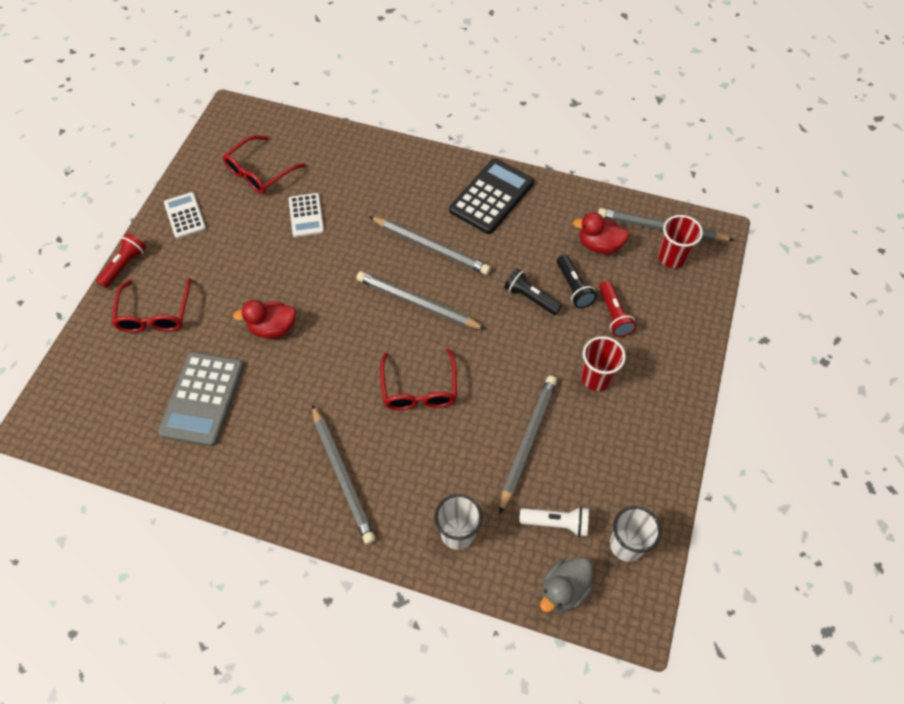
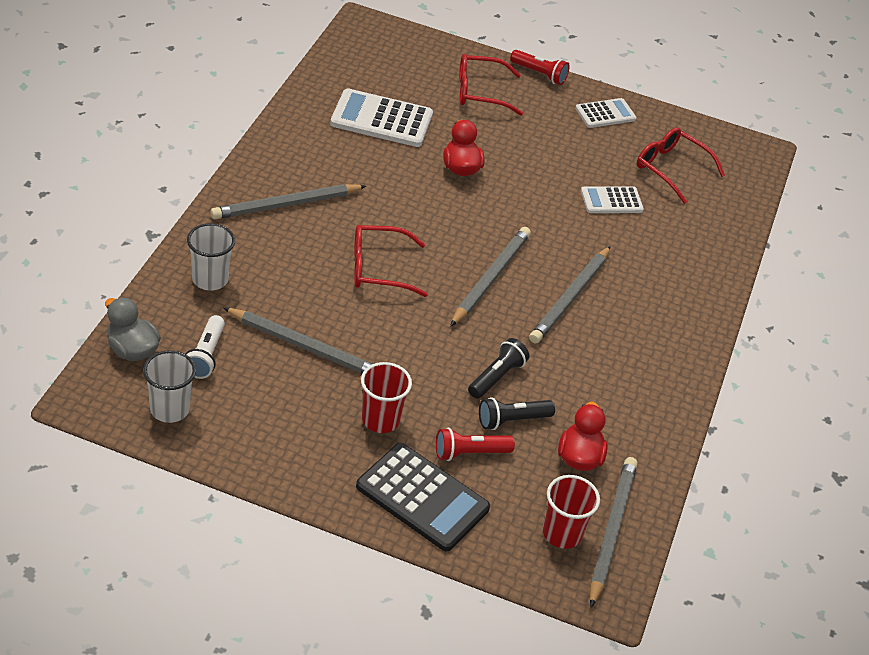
camera: 85 degrees right, 15 degrees down
(202, 399) = (381, 119): grey calculator -> white calculator
(491, 196) = (653, 362): black calculator -> black calculator (422, 497)

